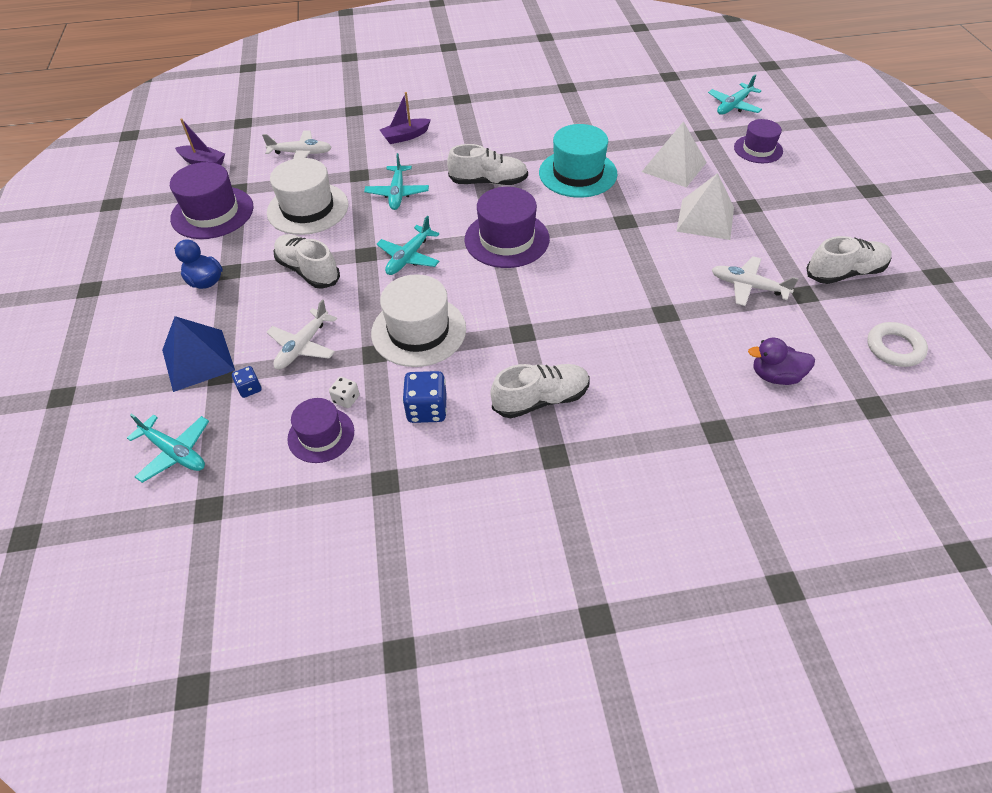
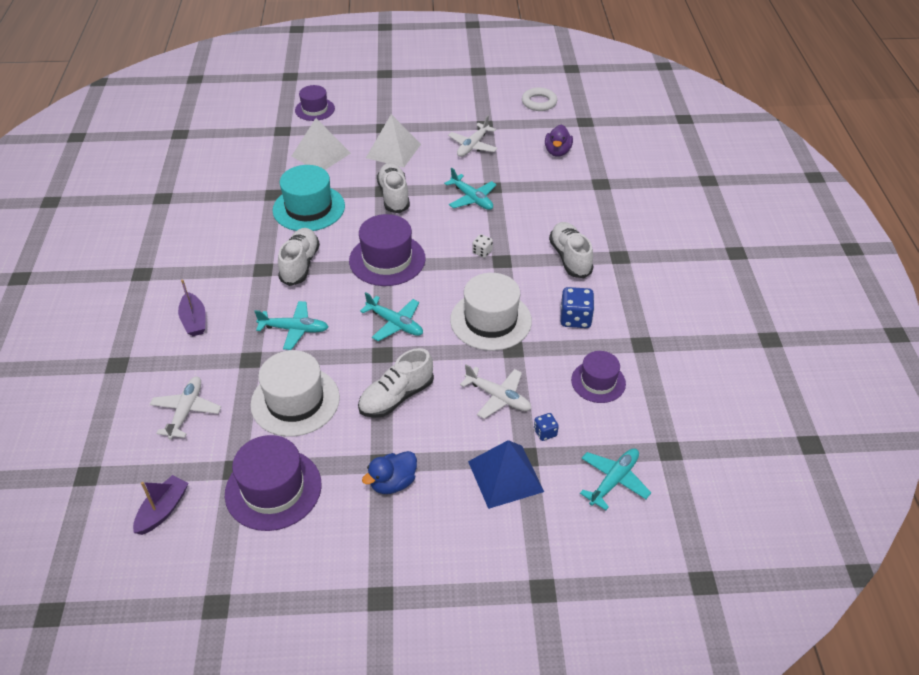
camera: 85 degrees left, 5 degrees down
(346, 399) = (562, 366): white dice -> white dice (482, 252)
(733, 106) = (247, 109): turquoise plane -> turquoise plane (472, 198)
(844, 273) = (468, 104): white shoe -> white shoe (394, 196)

